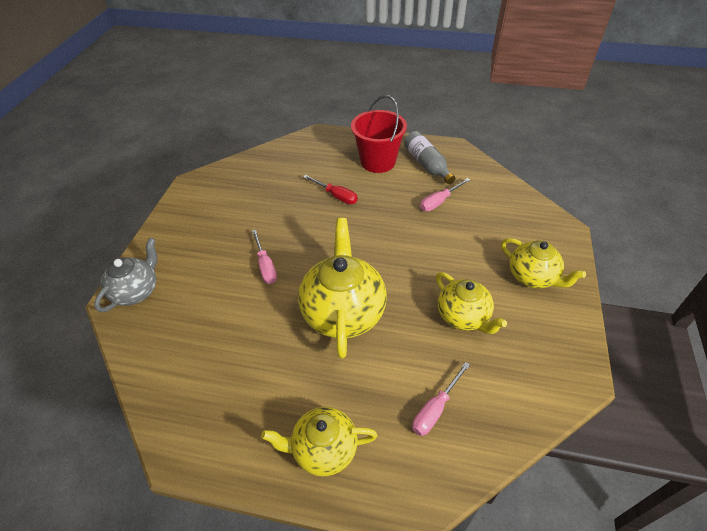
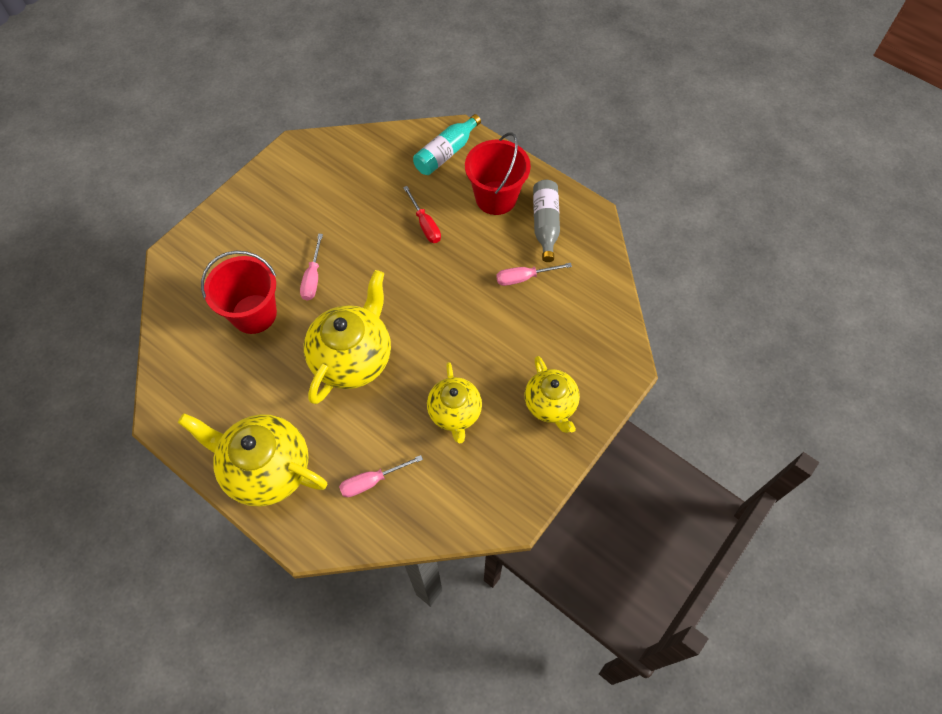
camera: 25 degrees right, 15 degrees up
(136, 291) = (192, 254): grey teapot -> none
(226, 315) = (254, 314): none -> red bucket
(319, 148) = (446, 153): none -> turquoise bottle
(323, 449) = (266, 469): yellow teapot -> yellow teapot, size x1.60

